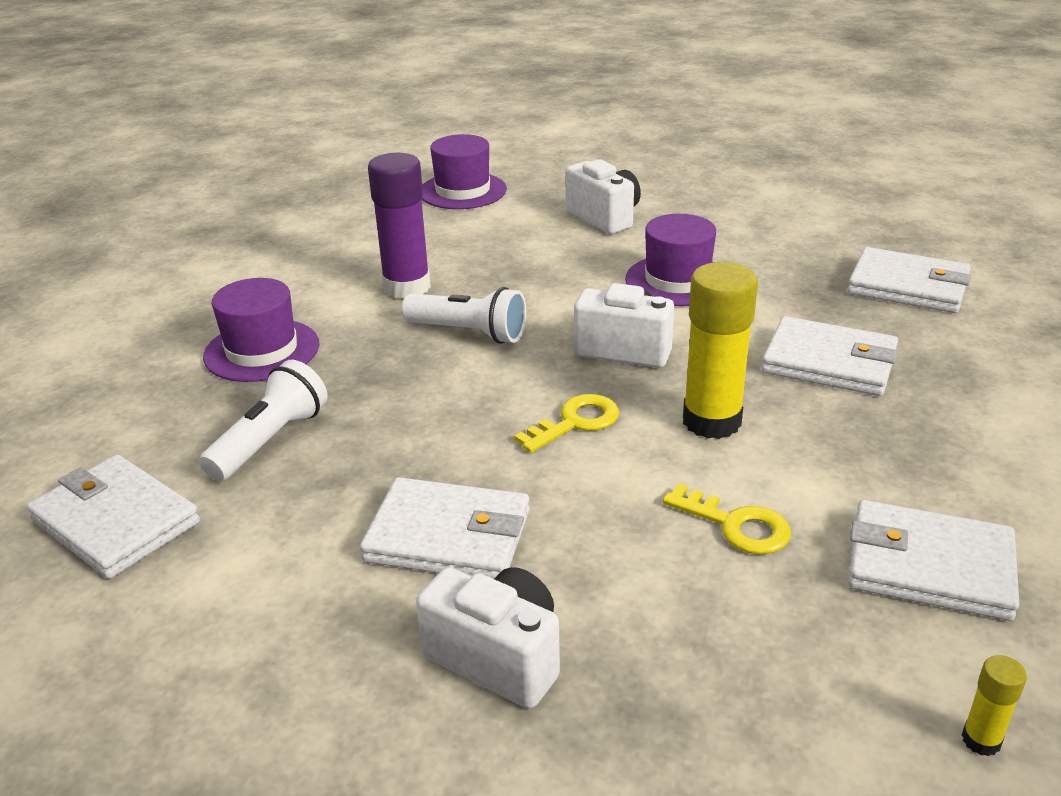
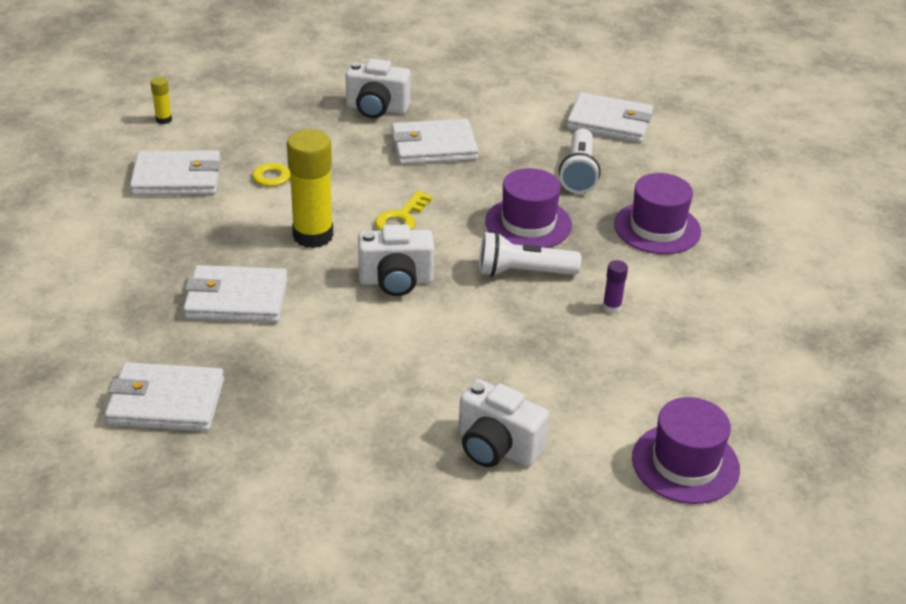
camera: 155 degrees right, 5 degrees up
(407, 287) = (611, 307): purple glue stick -> purple glue stick, size x0.45
(677, 280) = (382, 365): purple hat -> purple hat (528, 223)

